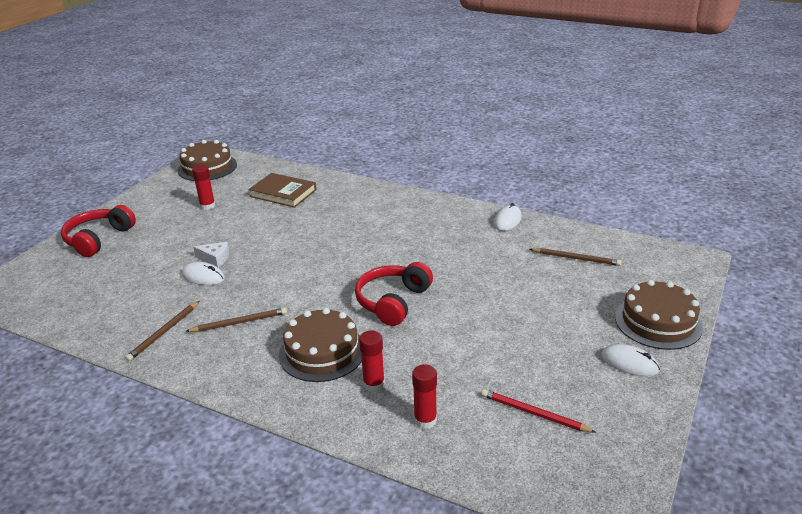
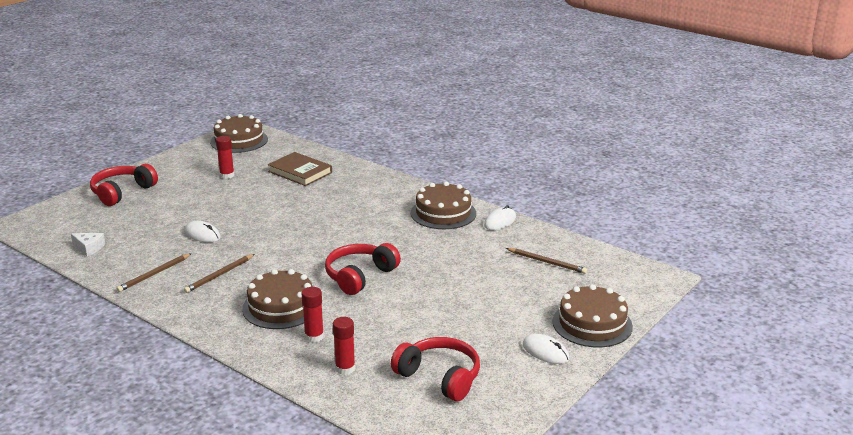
camera: 10 degrees right, 5 degrees down
(215, 259) = (218, 221): white cheese -> white cheese (89, 248)
(239, 322) = (219, 275): brown pencil -> brown pencil turned 135 degrees clockwise
(447, 219) = (443, 213): none -> brown cake
(534, 413) = (440, 377): red pencil -> red headphones

